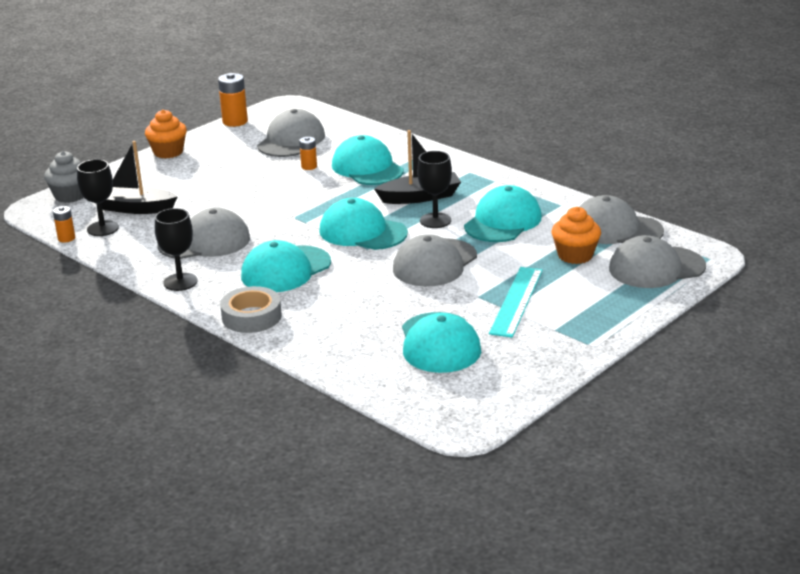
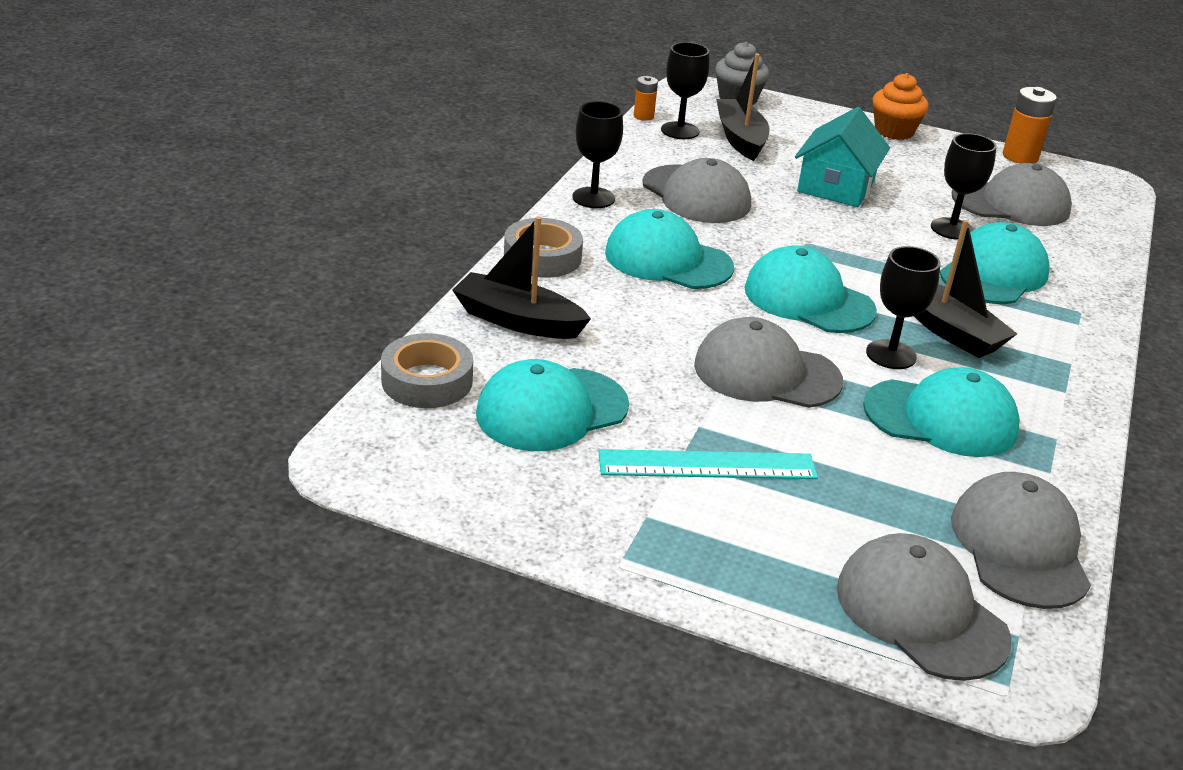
camera: 65 degrees right, 5 degrees up
(229, 190) = (836, 186): none -> turquoise house
(309, 166) = (952, 229): orange battery -> black goblet
(330, 339) = (518, 321): none -> black boat
(362, 232) = (808, 299): turquoise cap -> turquoise cap turned 60 degrees counterclockwise
(385, 385) = (427, 381): none -> grey tape
(575, 255) = (891, 509): orange cupcake -> none

